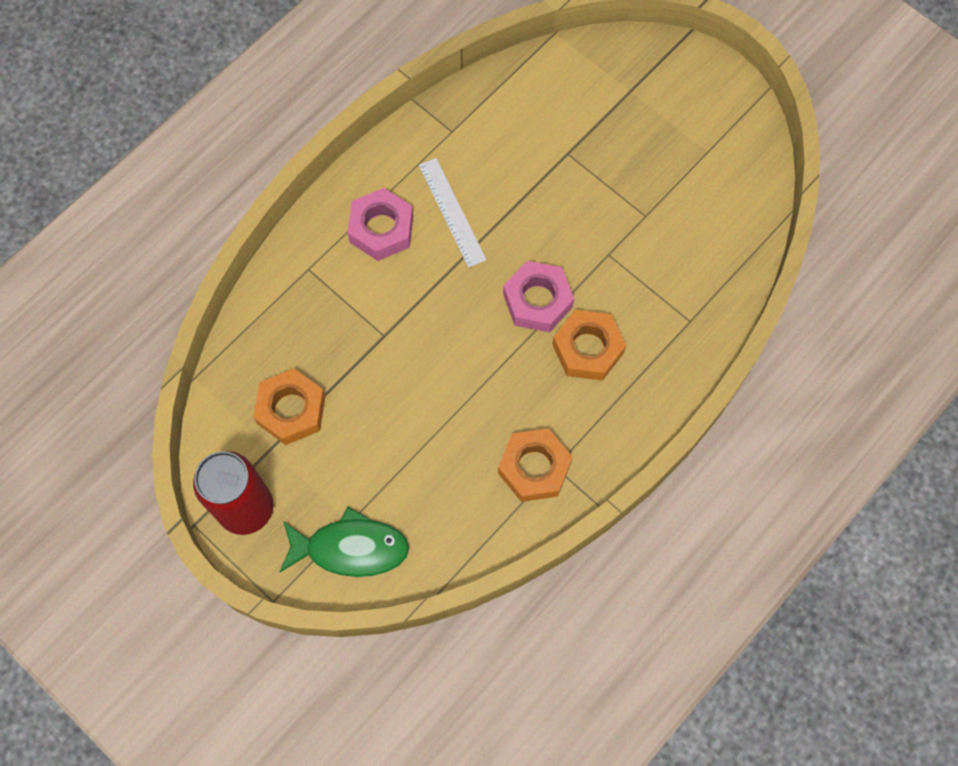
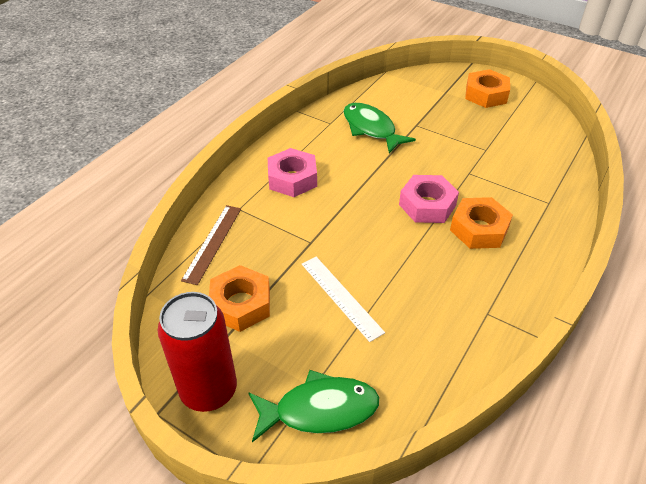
camera: 10 degrees left, 25 degrees down
(271, 318) = (212, 243): none -> brown ruler
(452, 212) = (343, 163): white ruler -> white ruler (341, 297)
(504, 152) = (371, 129): none -> green fish
(534, 468) = (469, 316): orange nut -> orange nut (486, 94)

